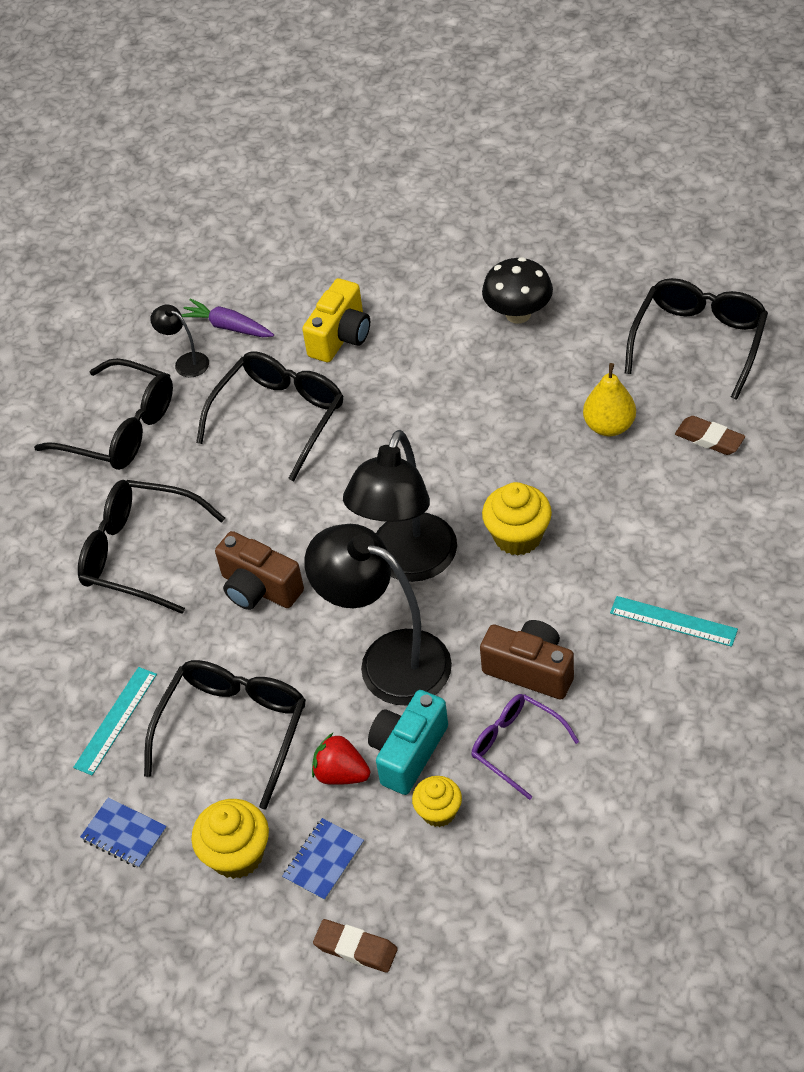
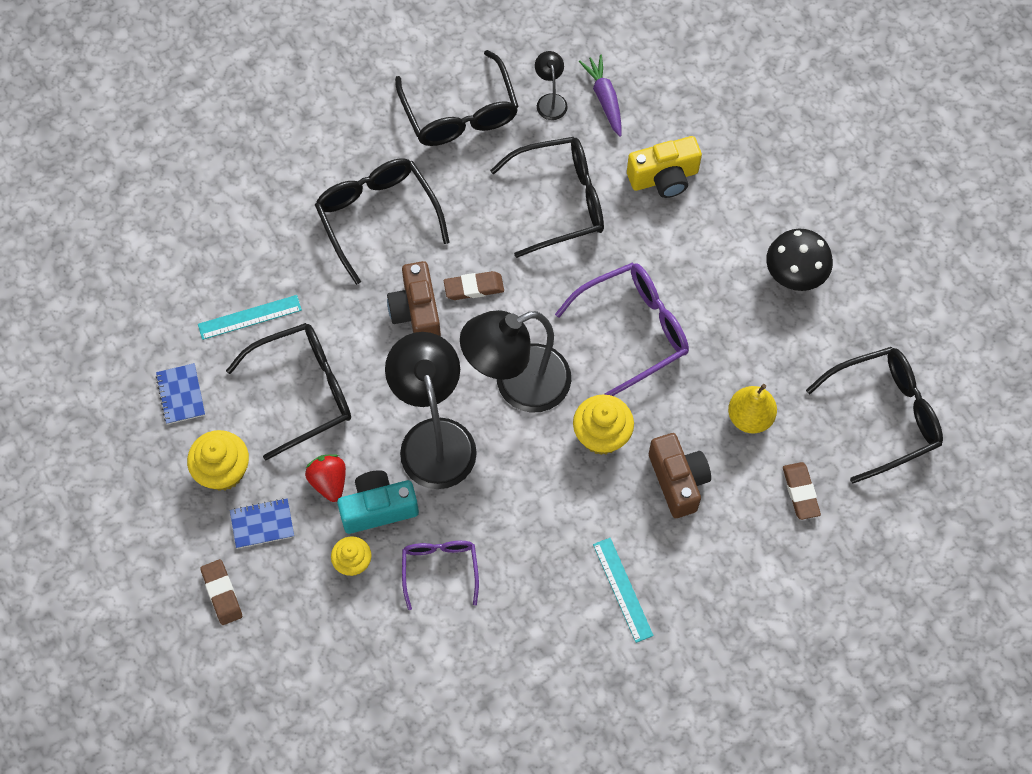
camera: 40 degrees right, 15 degrees up
(285, 531) = (474, 287): none -> brown eraser
(448, 448) = (634, 330): none -> purple glasses
(530, 670) = (504, 531): brown camera -> brown camera (678, 481)

